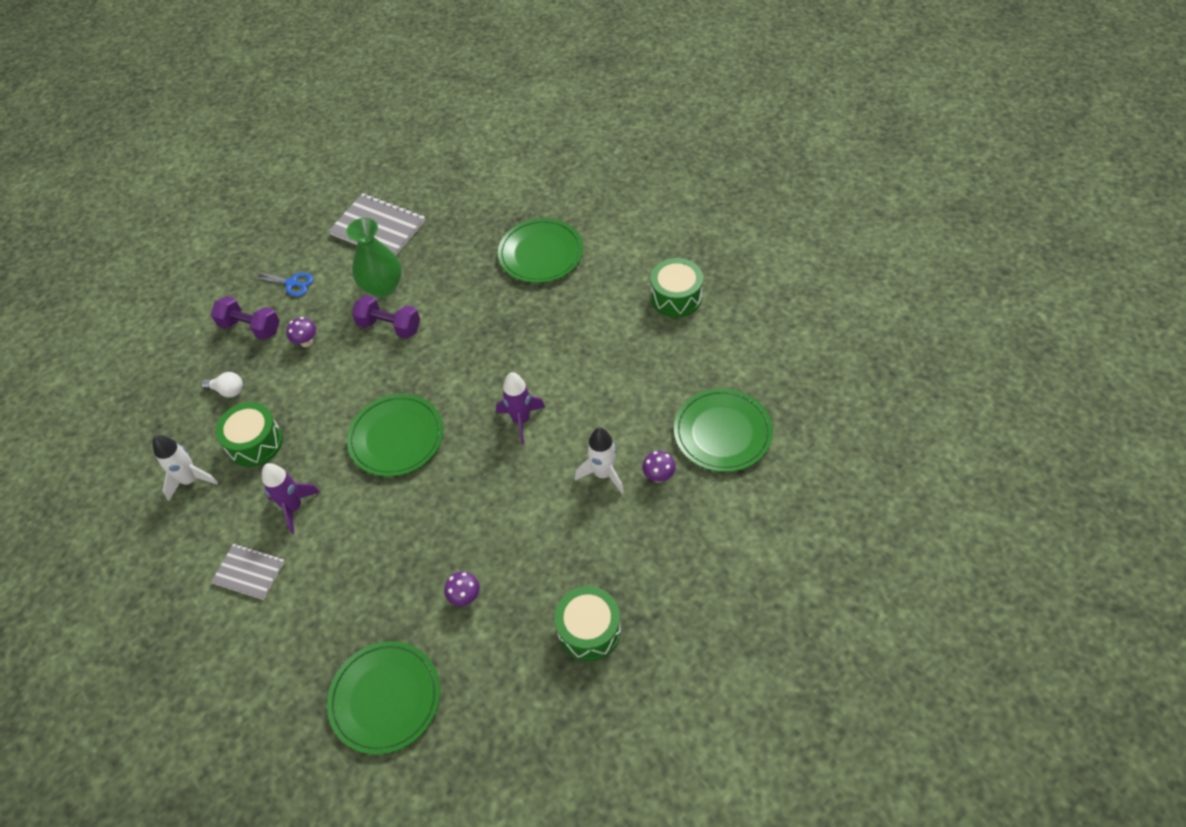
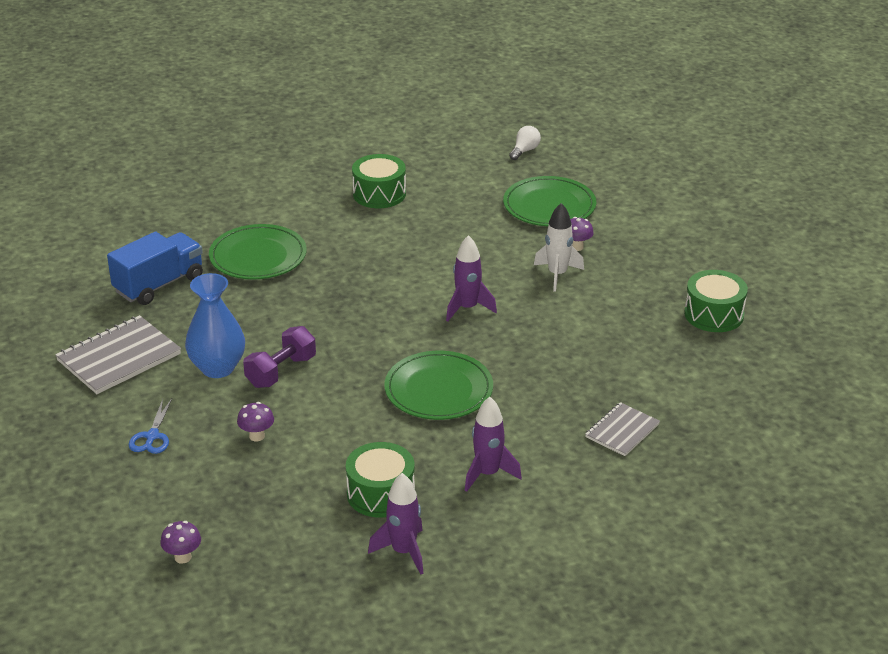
camera: 75 degrees left, 20 degrees down
(191, 480) = (403, 552): white rocket -> purple rocket
(228, 390) = (287, 508): white light bulb -> white light bulb (524, 151)
(249, 572) = (554, 517): grey notebook -> grey notebook (622, 431)
(250, 327) = (198, 478): purple dumbbell -> none
(292, 283) = (152, 436): blue scissors -> blue scissors turned 150 degrees clockwise
(383, 287) = (217, 368): green vase -> blue vase
(385, 698) = (737, 441): green plate -> none
(465, 597) = (650, 376): purple mushroom -> purple mushroom (183, 557)
(477, 212) = (159, 285): none -> blue truck

